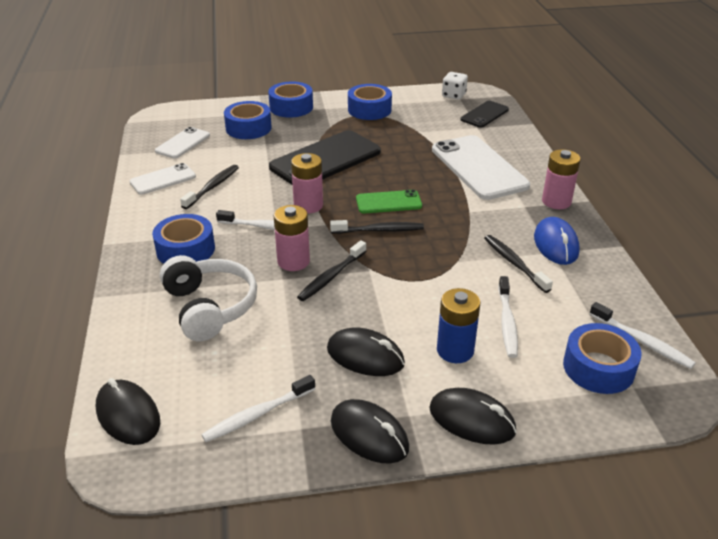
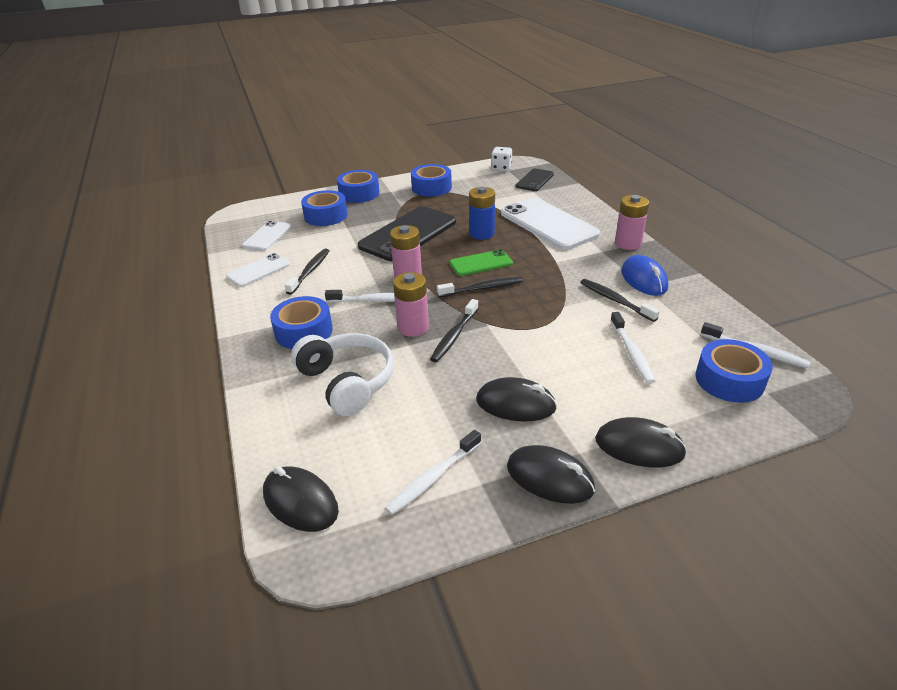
camera: 10 degrees left, 0 degrees up
(455, 350) = (596, 385): blue battery -> blue battery (481, 234)

